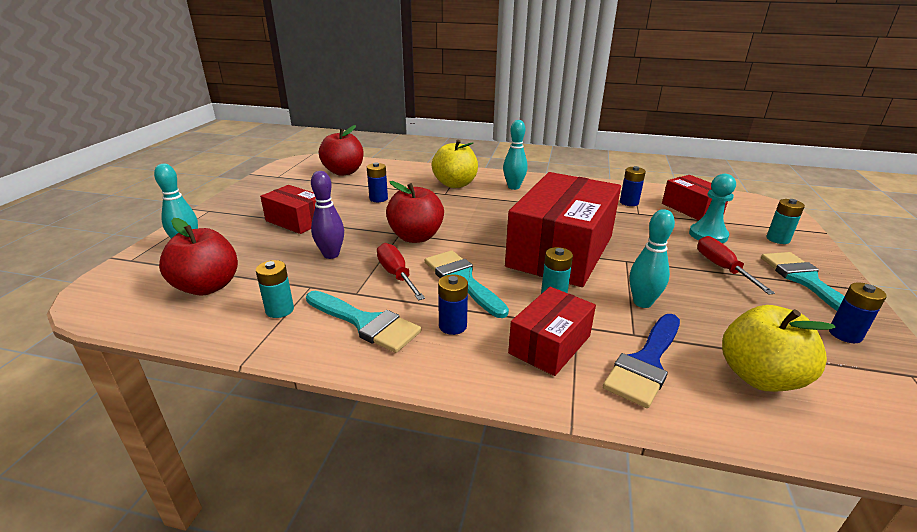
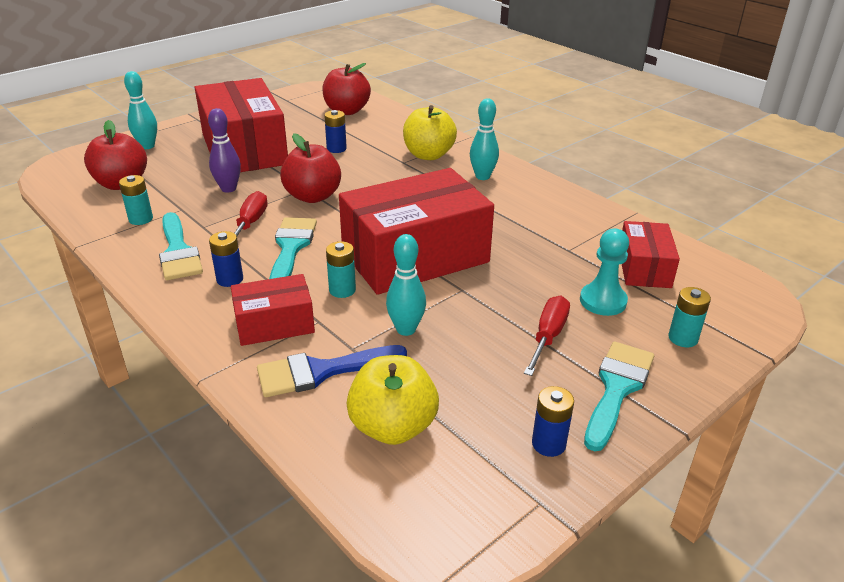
camera: 35 degrees right, 5 degrees up
(296, 221) = (244, 149): red box -> red box, size x1.95
(629, 202) = (580, 235): blue battery -> none

